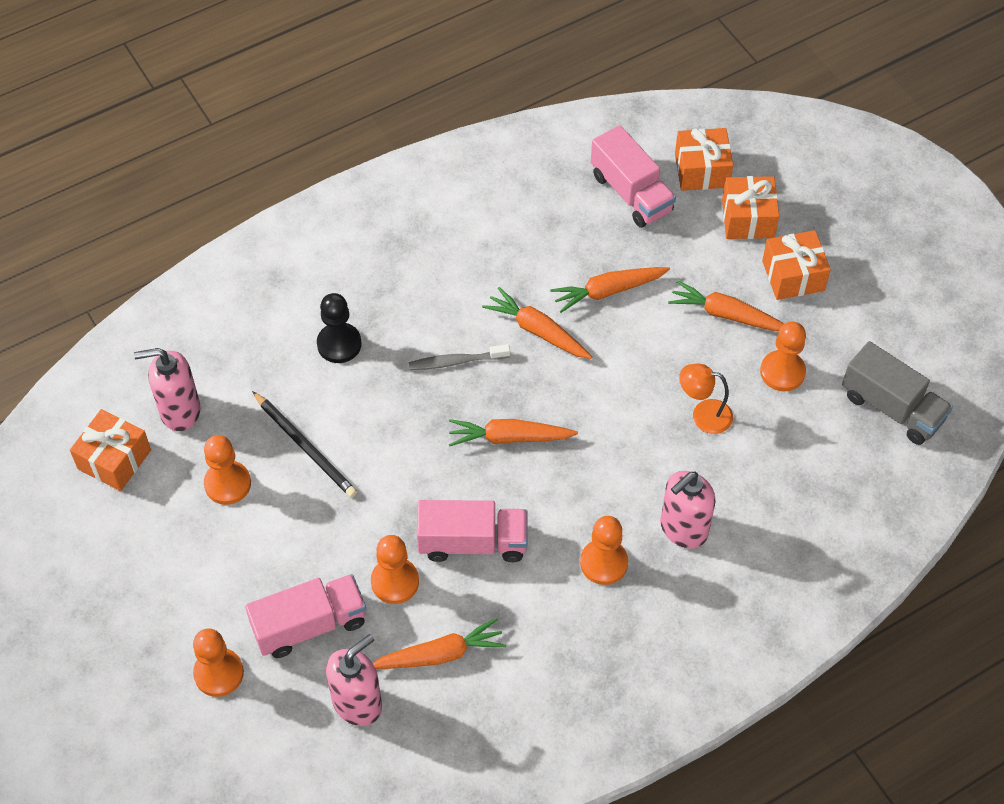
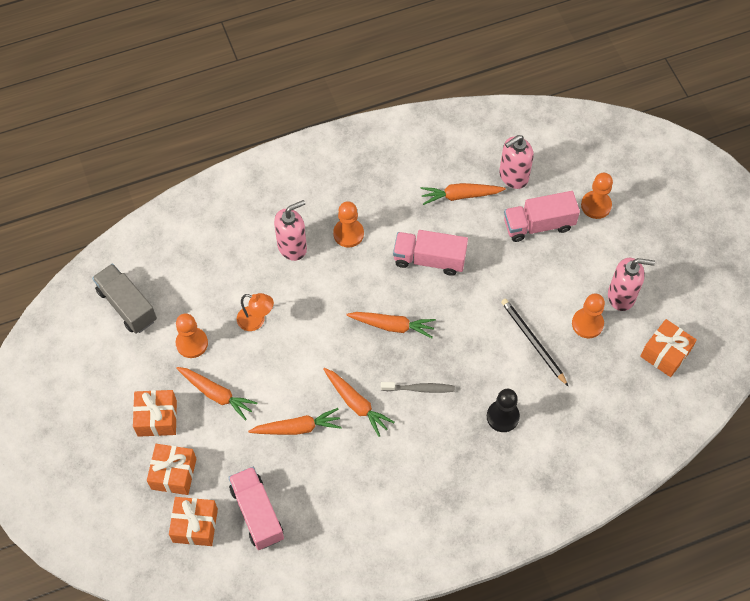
camera: 170 degrees left, 5 degrees up
(180, 411) = (620, 382): pink soap dispenser -> pink soap dispenser (621, 296)
(395, 582) = (482, 242): orange pawn -> none

